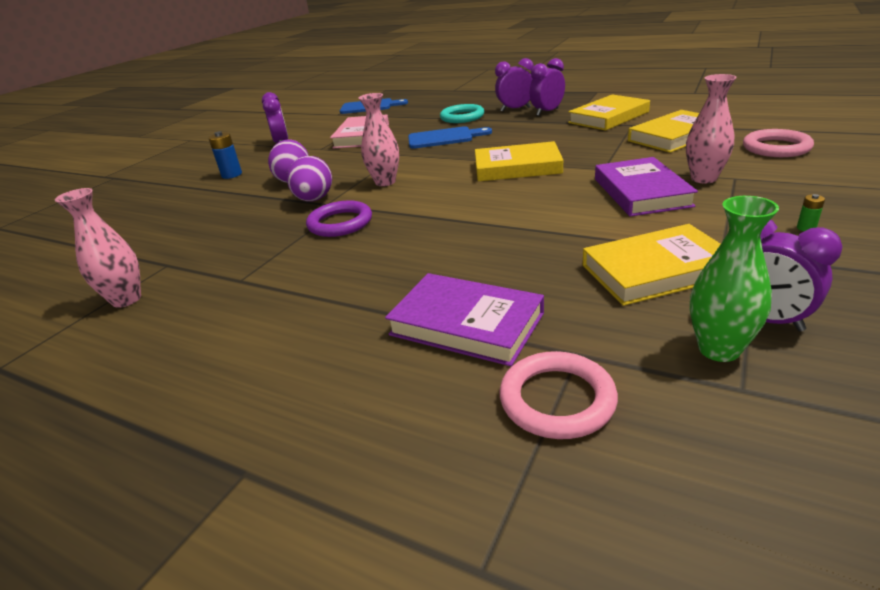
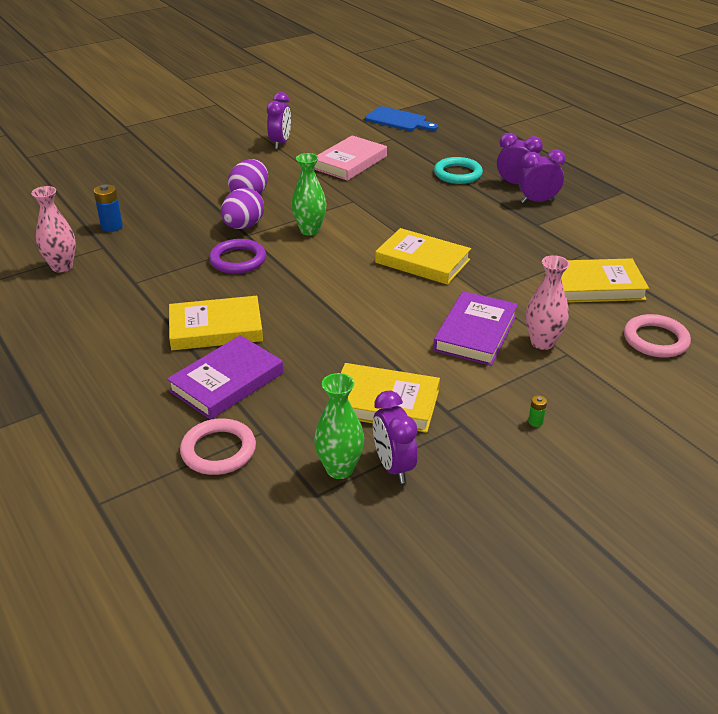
camera: 25 degrees right, 5 degrees up
(232, 175) = (212, 168): blue battery -> blue battery (112, 226)
(385, 182) = (310, 230): pink vase -> green vase
(444, 138) = (410, 196): blue cutting board -> none
(466, 324) = (227, 382): purple book -> purple book turned 75 degrees clockwise
(608, 117) = (579, 234): yellow book -> yellow book (216, 328)

